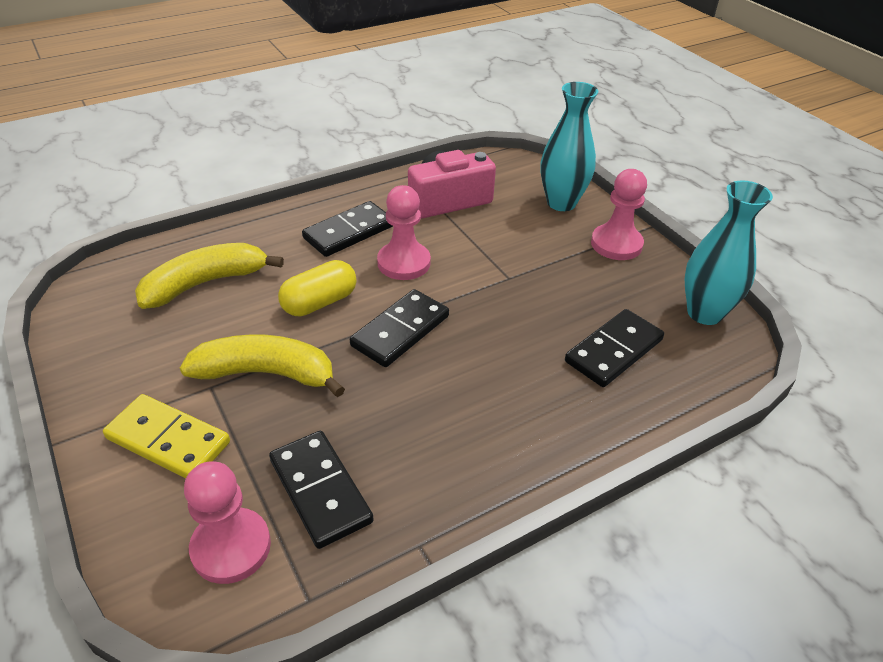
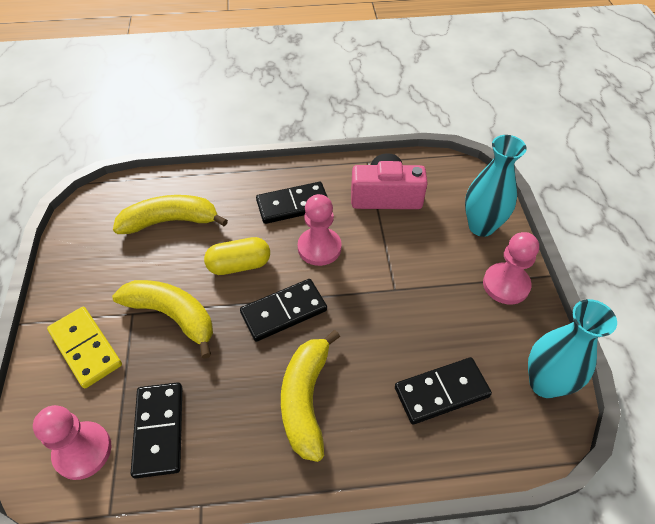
camera: 25 degrees right, 10 degrees up
(477, 403) = (305, 399): none -> yellow banana

